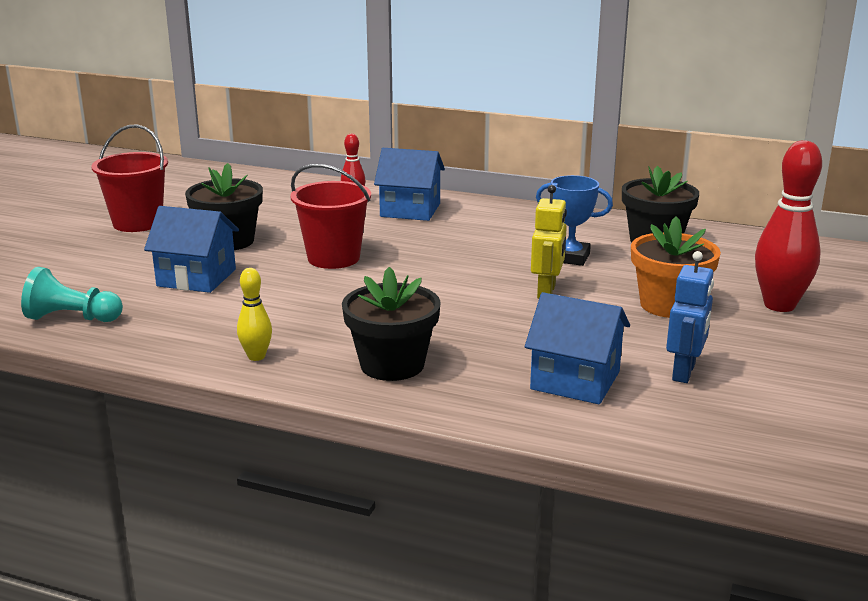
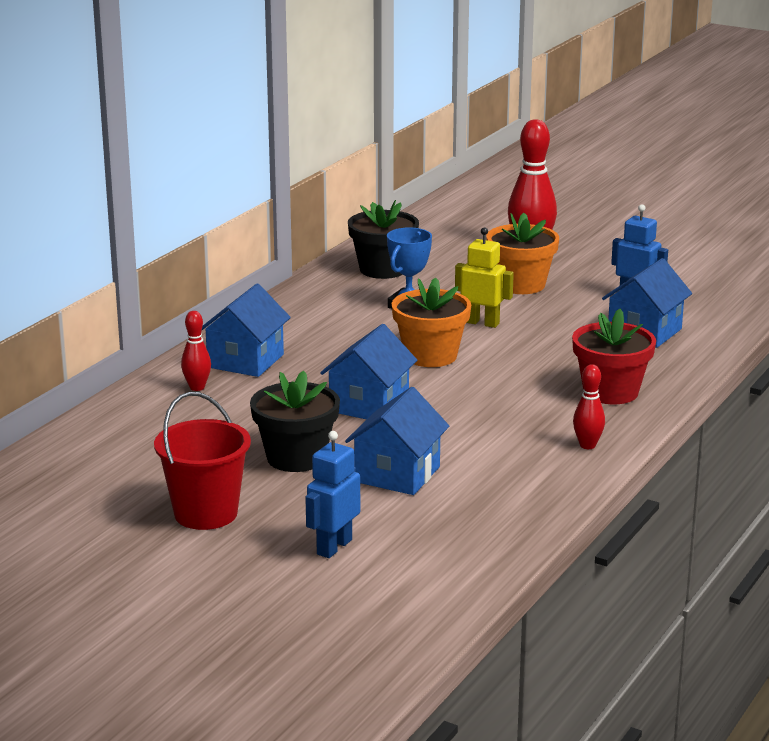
camera: 80 degrees left, 0 degrees up
(72, 318) = (484, 537): turquoise pawn -> none
(73, 265) = (334, 547): none -> blue robot
(256, 356) = (587, 445): yellow bowling pin -> red bowling pin
(333, 258) = (369, 405): red bucket -> blue house
(392, 365) = (610, 392): black flower pot -> red flower pot
(451, 274) = (430, 356): none -> orange flower pot

